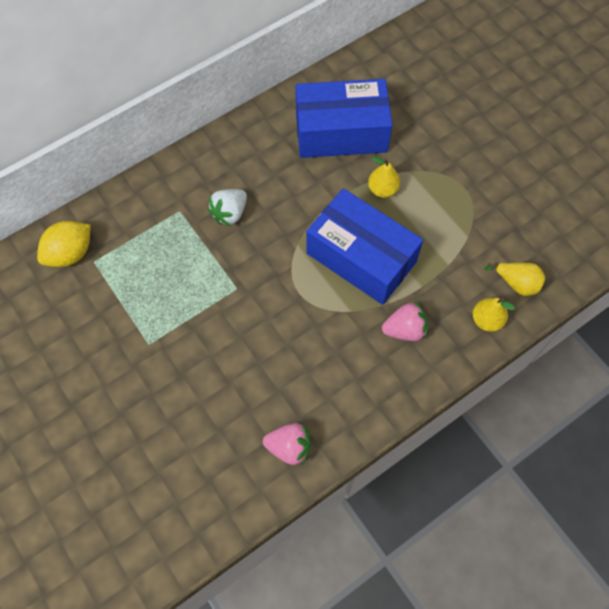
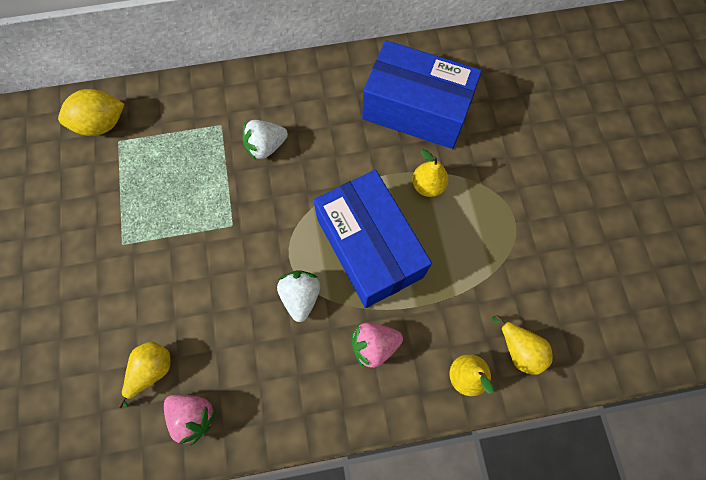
camera: 25 degrees right, 5 degrees up
(234, 429) = (152, 370): none -> yellow pear
(326, 319) = (301, 296): none -> white strawberry
(404, 329) = (374, 345): pink strawberry -> pink strawberry turned 150 degrees clockwise

